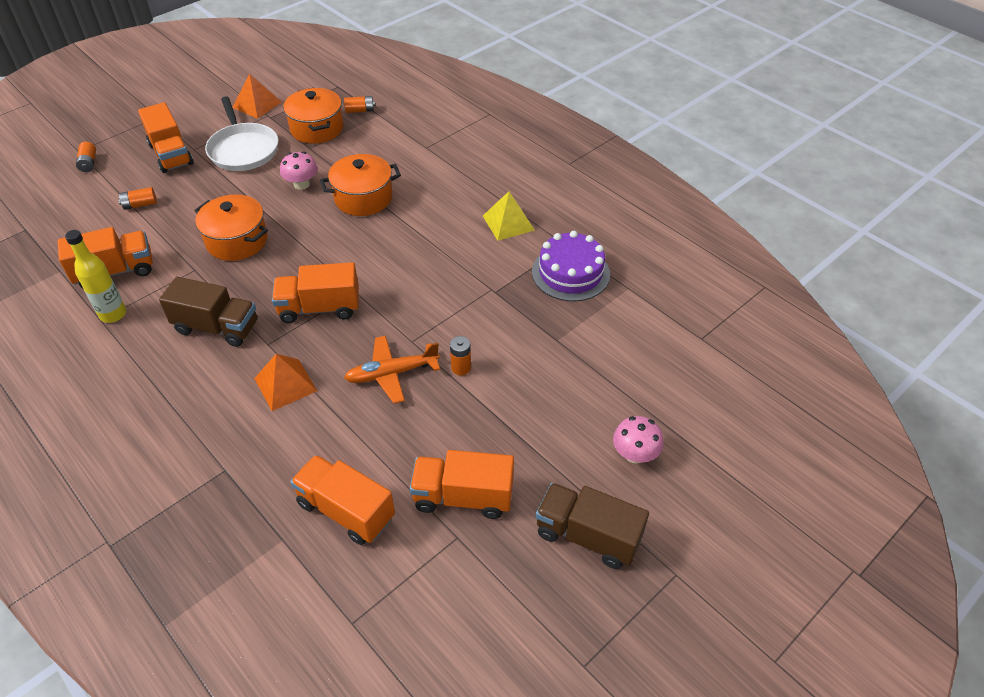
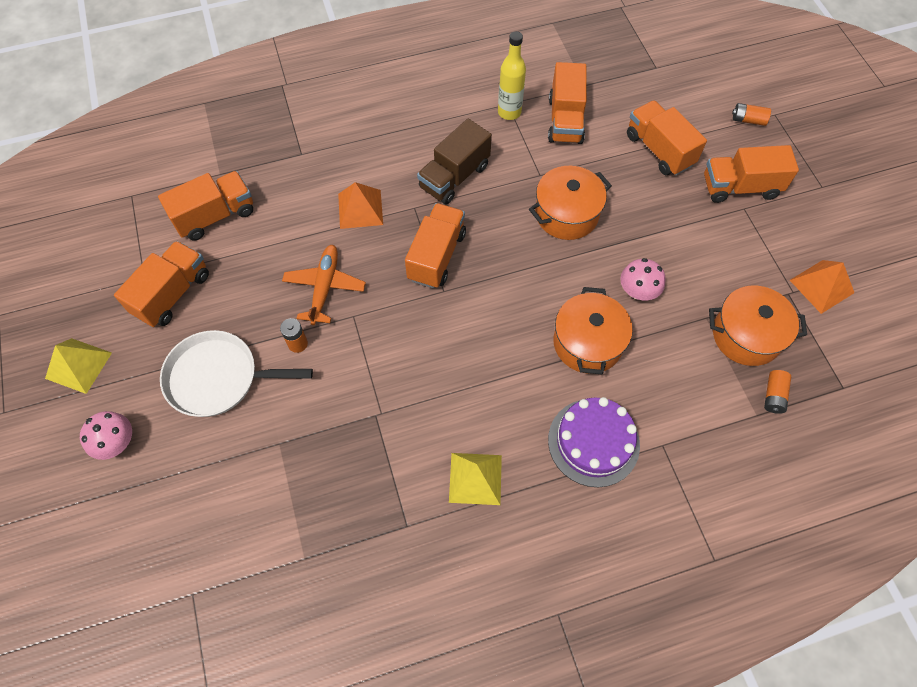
camera: 115 degrees right, 15 degrees up
(140, 205) = (659, 150): orange battery -> orange truck
(243, 150) = (726, 252): white pan -> white pan (218, 378)
(570, 273) = (360, 506): purple cake -> purple cake (593, 442)
(587, 536) = (78, 365): brown truck -> yellow pyramid

